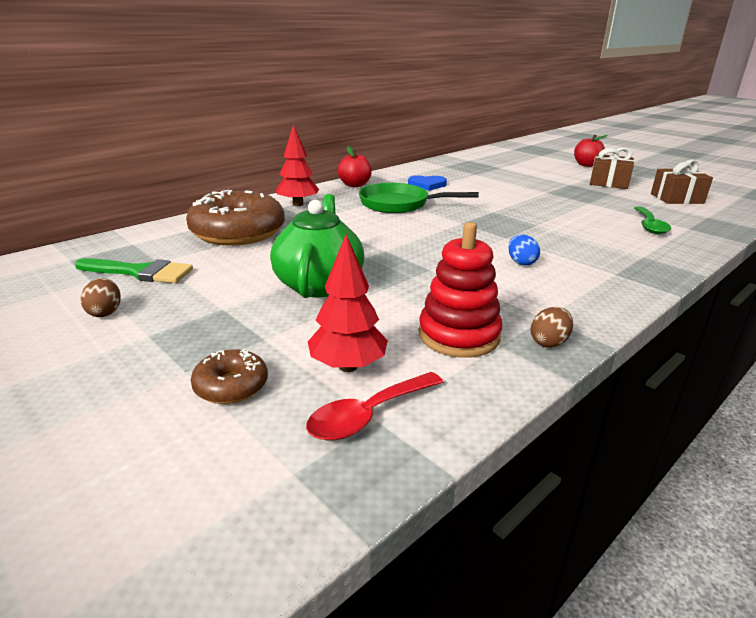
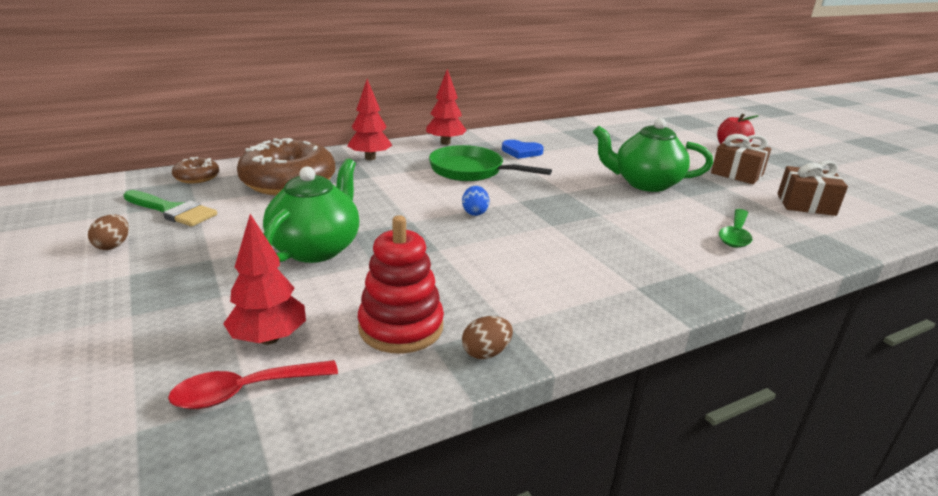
camera: 15 degrees right, 0 degrees up
(231, 386) = (154, 337): brown donut -> brown donut (197, 177)
(355, 185) = (445, 143): red apple -> red tree
(521, 262) = (541, 257): blue egg -> blue egg (475, 212)
(549, 197) = (645, 183): none -> green teapot

